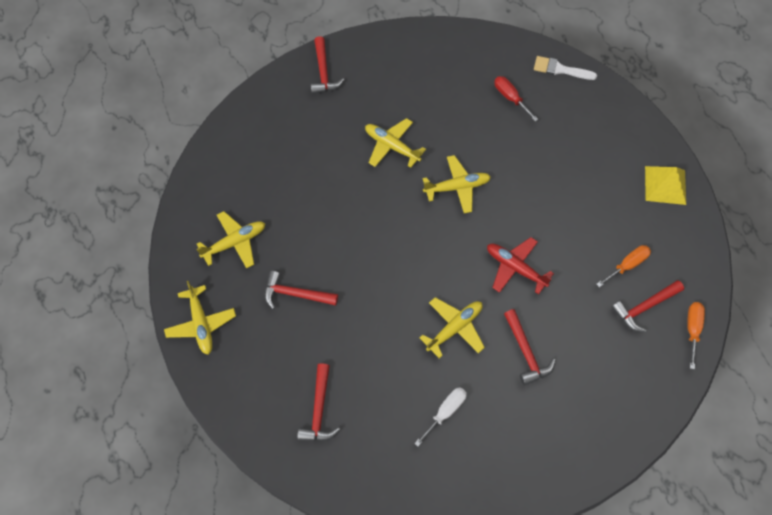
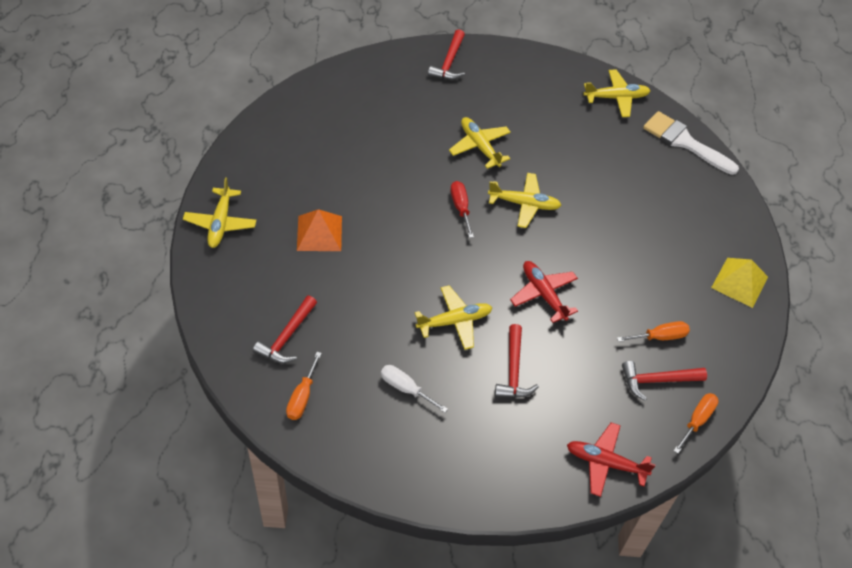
camera: 20 degrees right, 10 degrees down
(235, 242) = (288, 170): yellow plane -> yellow plane (616, 97)
(295, 294) = (319, 233): red hammer -> orange pyramid
(362, 462) = (302, 397): none -> orange screwdriver
(445, 412) = (405, 388): white screwdriver -> white screwdriver turned 120 degrees counterclockwise
(510, 98) = (620, 148): red screwdriver -> red screwdriver (460, 208)
(560, 69) = (684, 142): white brush -> white brush, size x1.51
(640, 403) = (605, 463): none -> red plane

